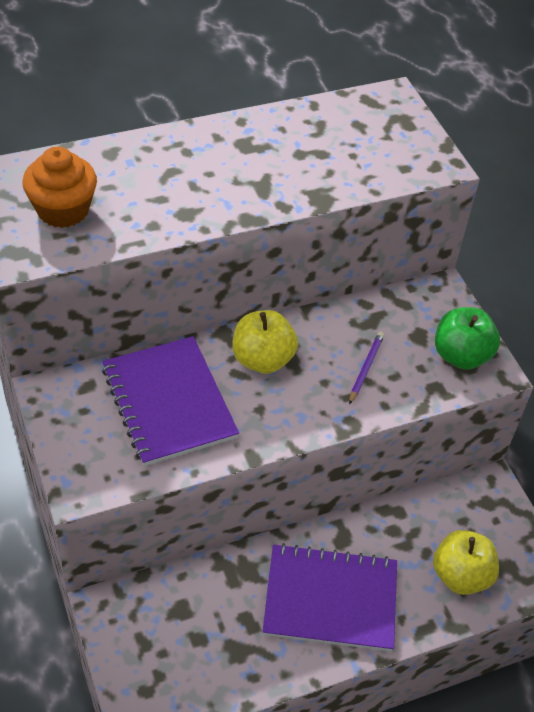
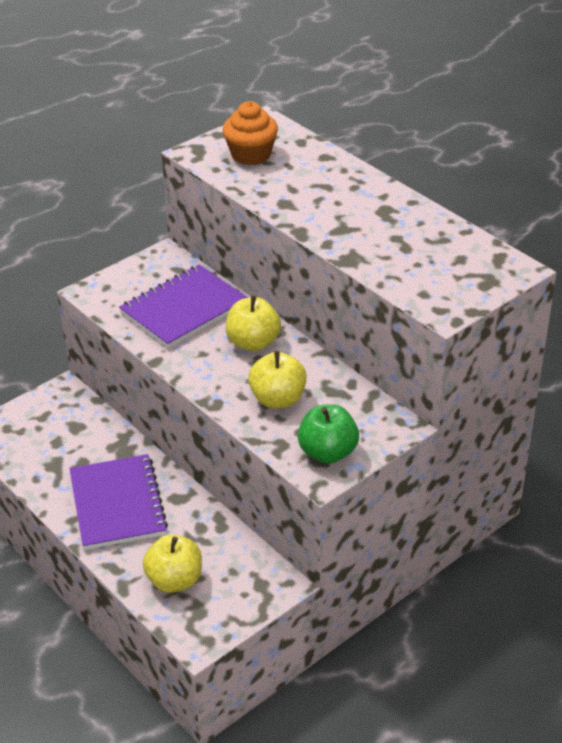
camera: 75 degrees right, 10 degrees down
(366, 368) = (278, 399): purple pencil -> yellow apple

